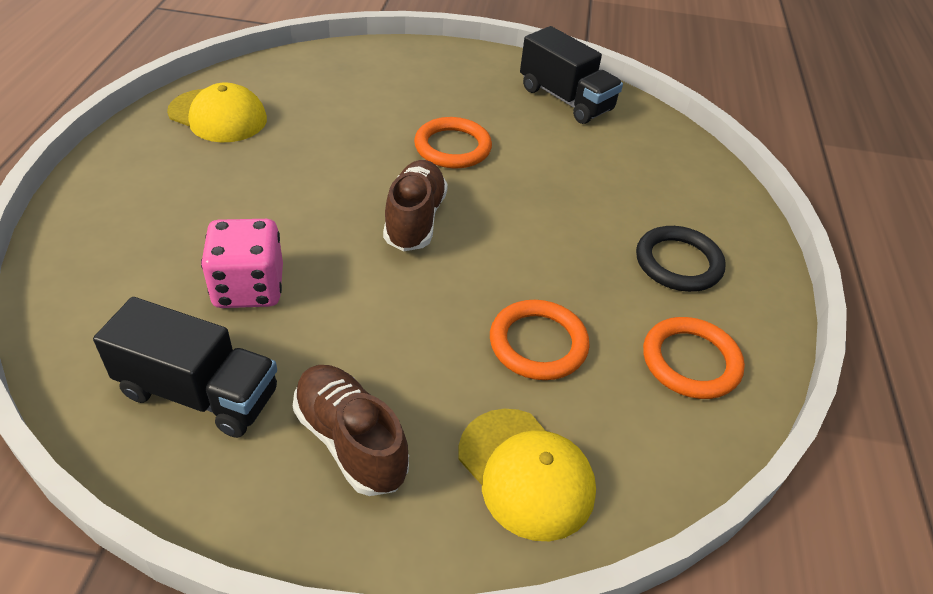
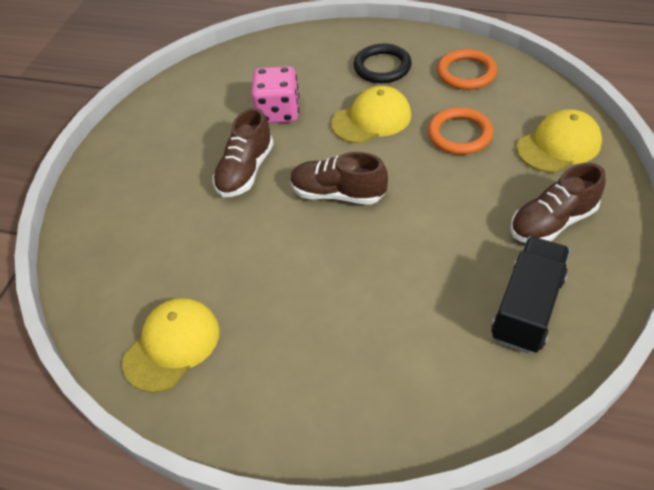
camera: 75 degrees left, 5 degrees up
(248, 288) = (419, 291): pink dice -> pink dice (278, 112)
(452, 147) = (245, 171): orange ring -> brown shoe
(558, 251) = (372, 119): none -> yellow cap
(565, 99) = (187, 102): black truck -> none

